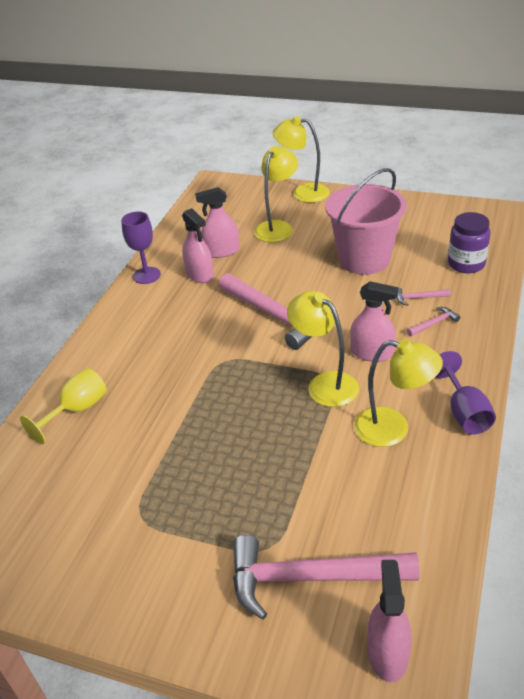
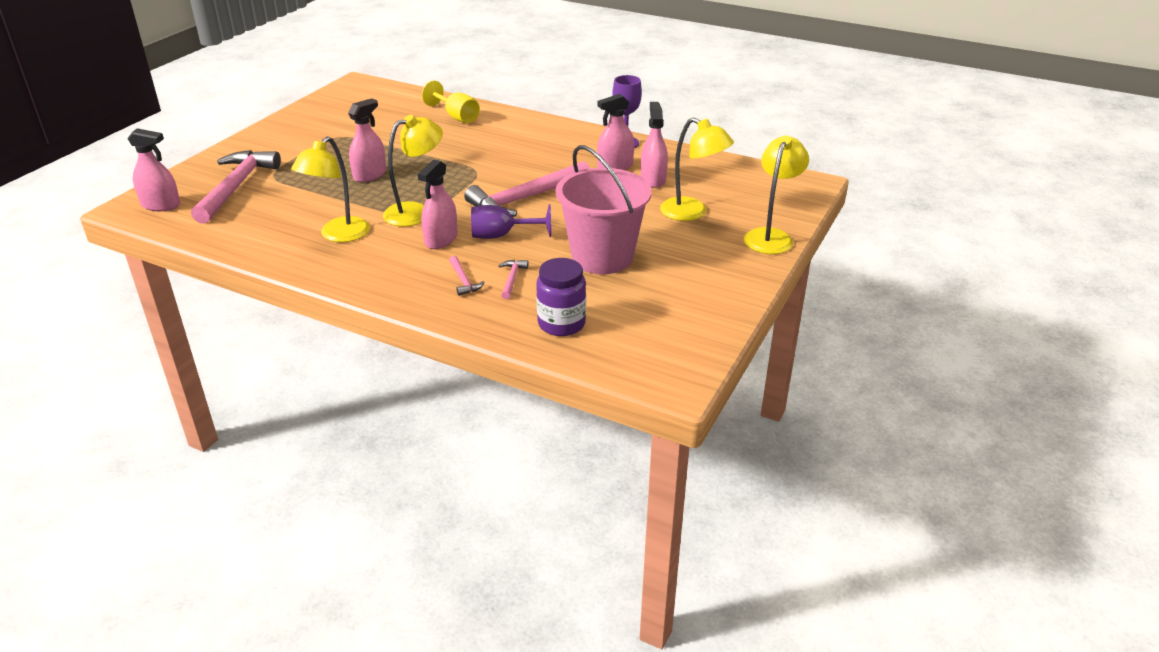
camera: 95 degrees right, 5 degrees down
(249, 446) = (370, 175): none -> pink spray bottle
(464, 412) = (330, 272): purple goblet -> purple goblet (501, 235)

